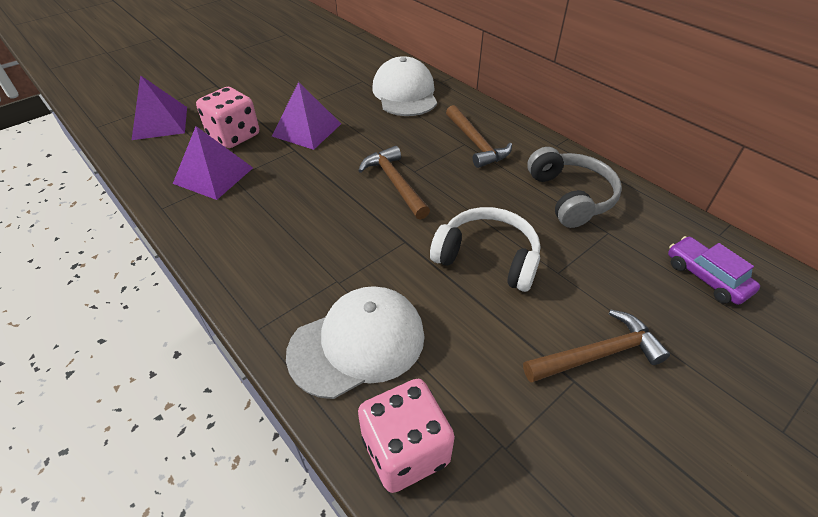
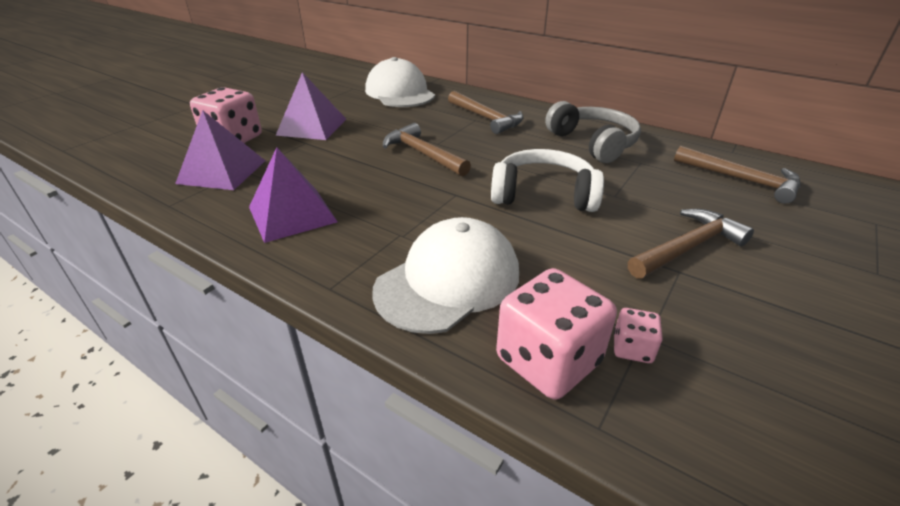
camera: 15 degrees left, 10 degrees down
(160, 123) = (142, 138): purple pyramid -> purple pyramid (292, 214)
(484, 456) = (632, 348): none -> pink dice
(706, 277) = (741, 180): purple car -> brown hammer

